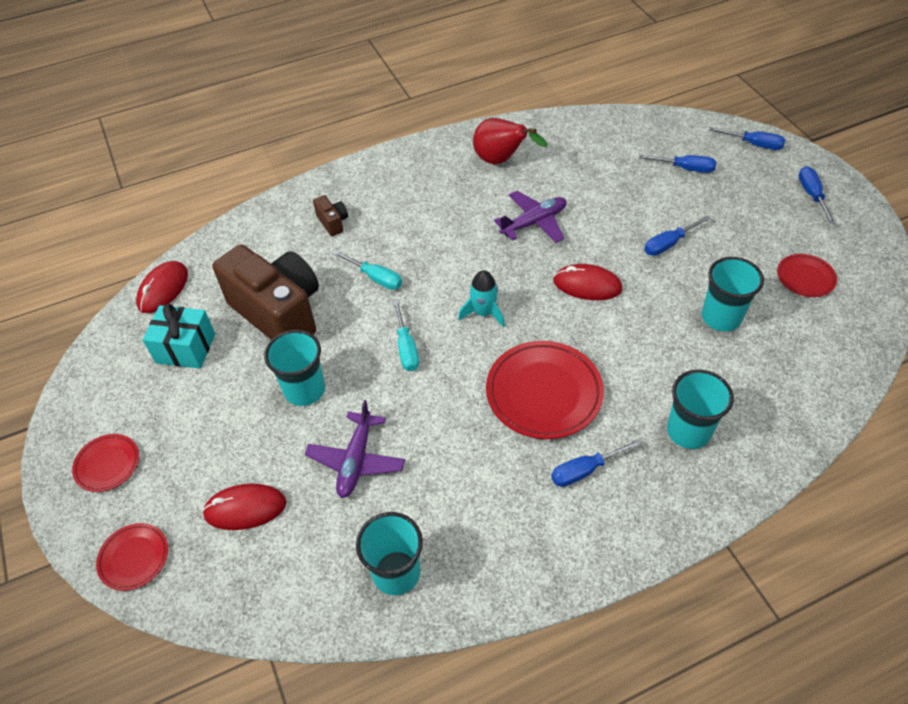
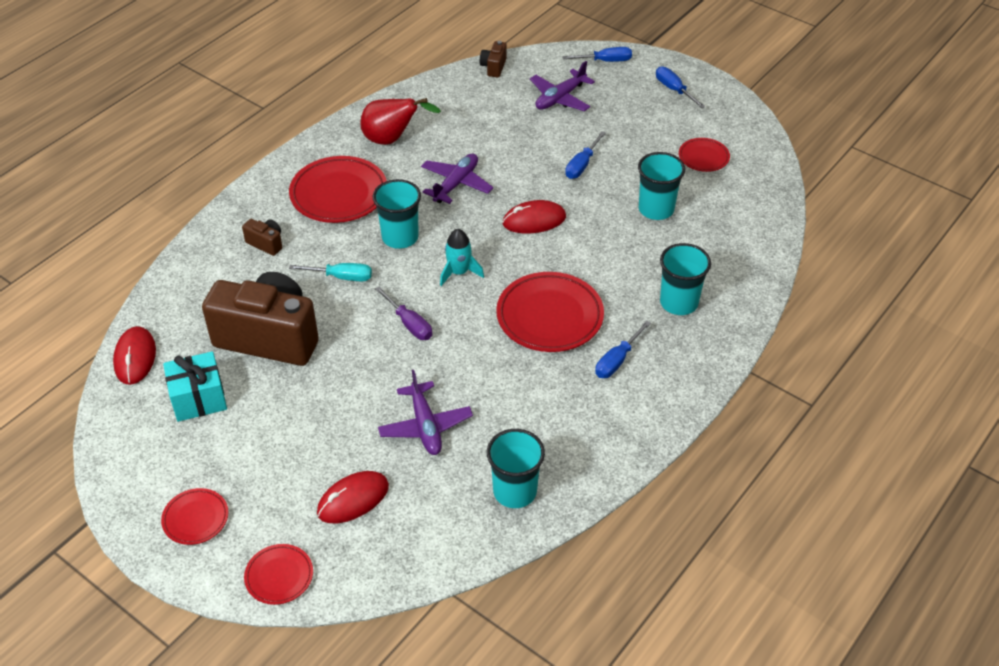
camera: 30 degrees left, 5 degrees down
(304, 390) = (340, 390): turquoise cup -> turquoise cup (400, 237)
(406, 348) = (410, 324): turquoise screwdriver -> purple screwdriver
(423, 197) = (339, 194): none -> red plate
(637, 119) = (493, 67): none -> brown camera
(686, 168) = (560, 98): blue screwdriver -> purple plane

